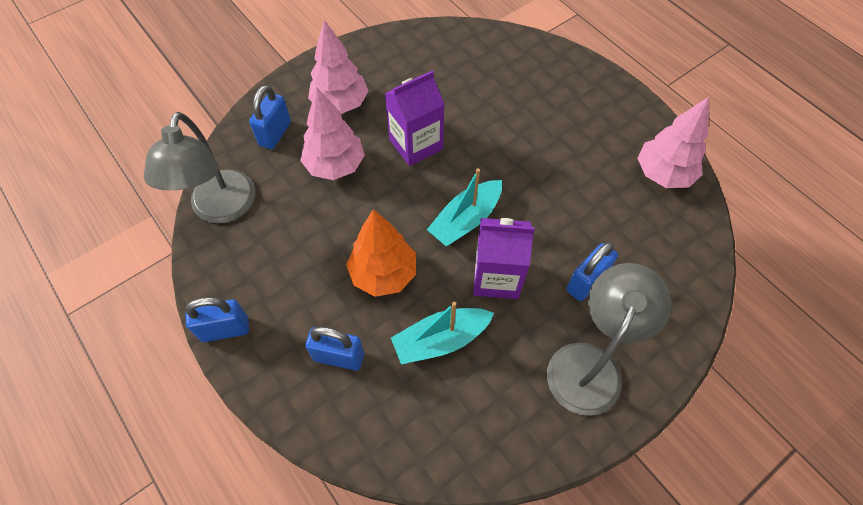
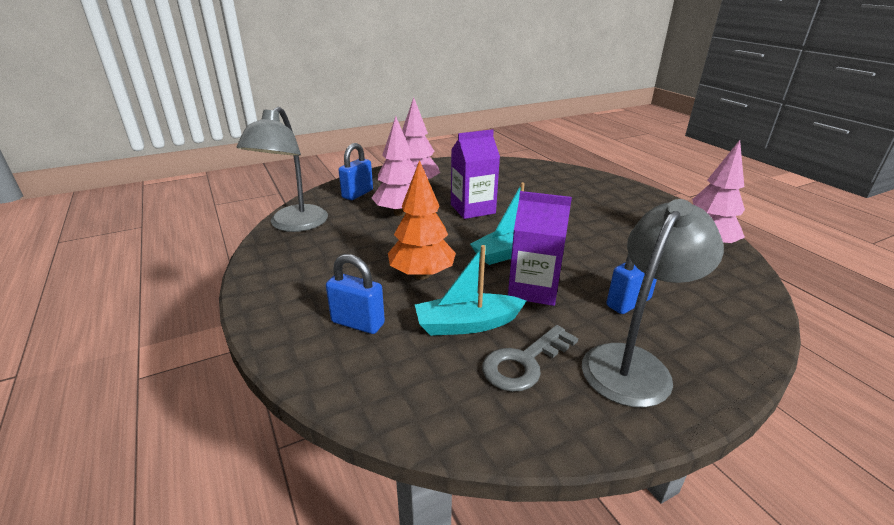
camera: 10 degrees right, 30 degrees down
(225, 329) = (257, 291): blue padlock -> none
(497, 380) = (524, 363): none -> grey key

